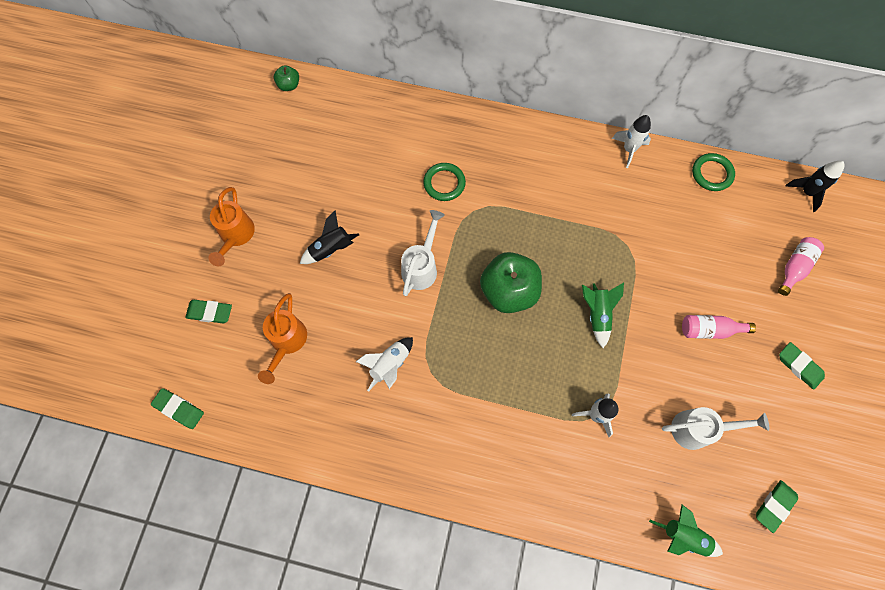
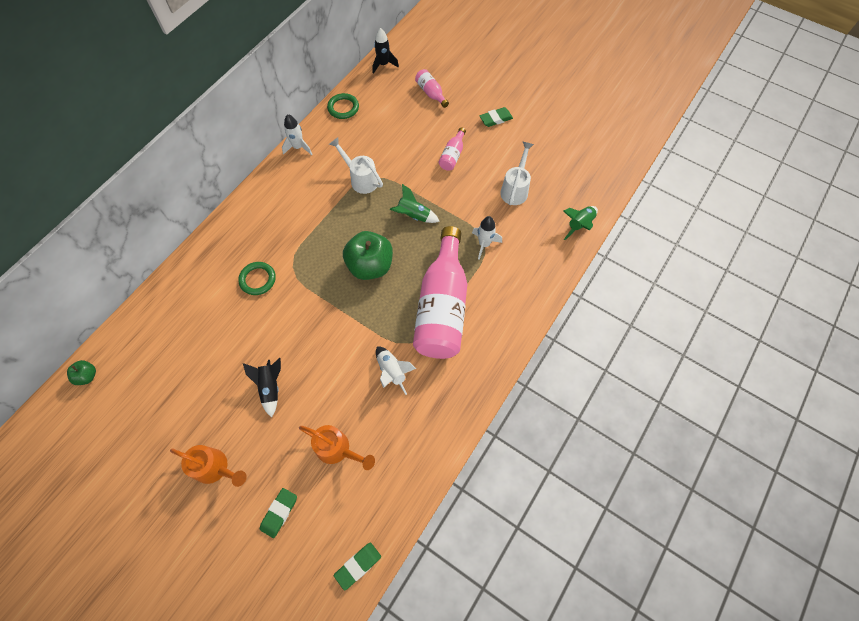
camera: 70 degrees left, 5 degrees down
(422, 266) = (321, 320): white watering can -> white watering can (360, 179)
(490, 393) = (442, 306): none -> pink bottle
(774, 506) = (576, 169): green eraser -> none

